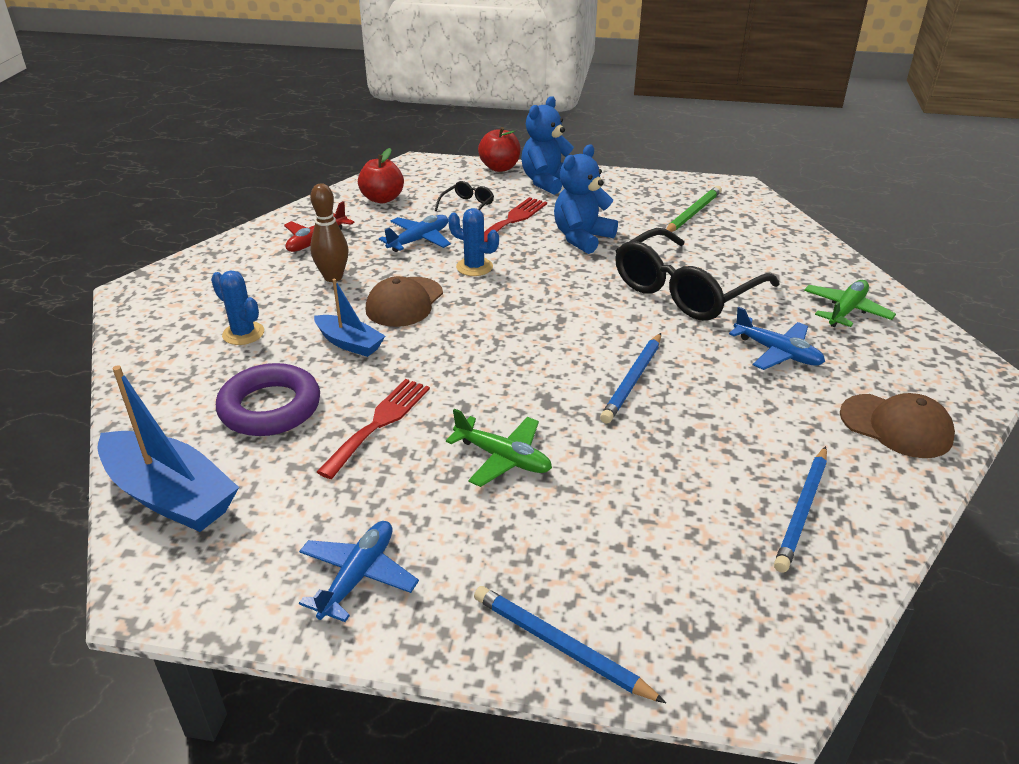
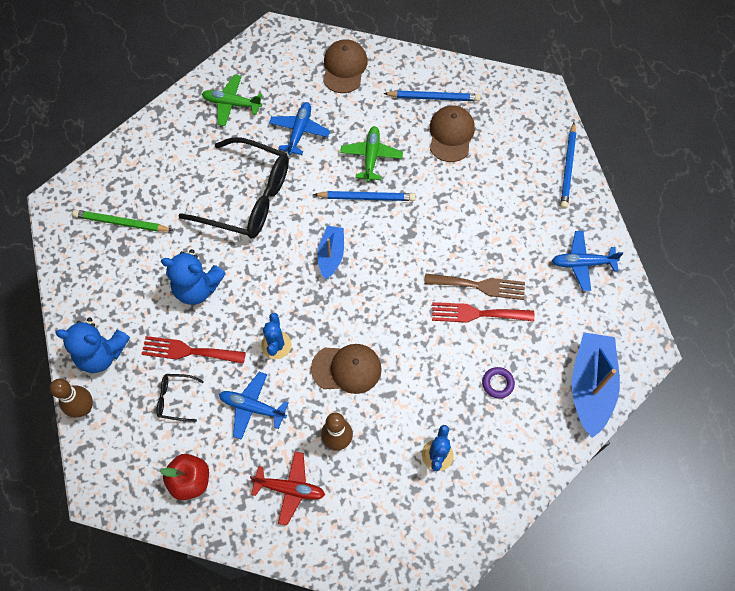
camera: 115 degrees left, 30 degrees up
(270, 407) = (497, 383): purple ring -> purple ring, size x0.48
(349, 343) = (412, 376): blue boat -> blue boat (331, 255)
(417, 440) = (479, 286): none -> brown fork
(500, 168) = (84, 408): red apple -> brown bowling pin
(503, 458) = (469, 237): green plane -> green plane (371, 156)
(710, 505) = (451, 134): none -> brown cap

